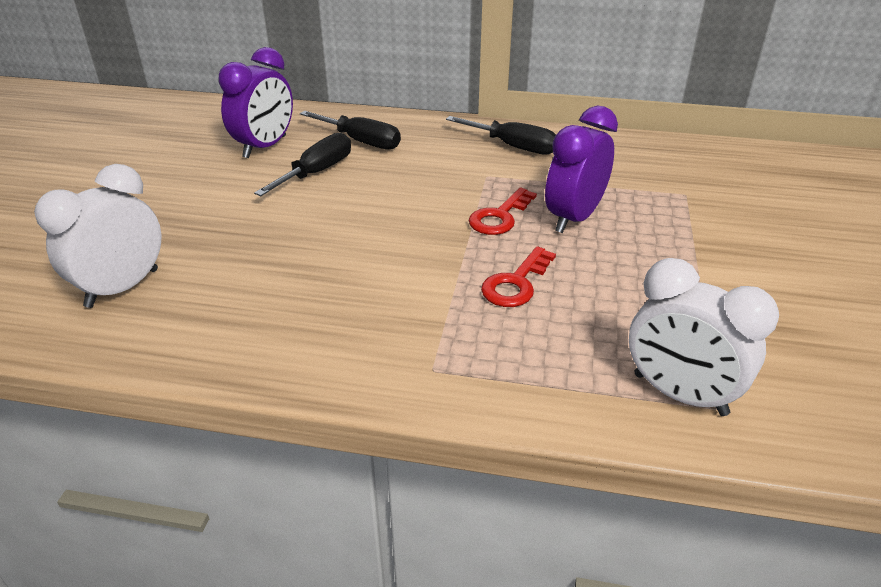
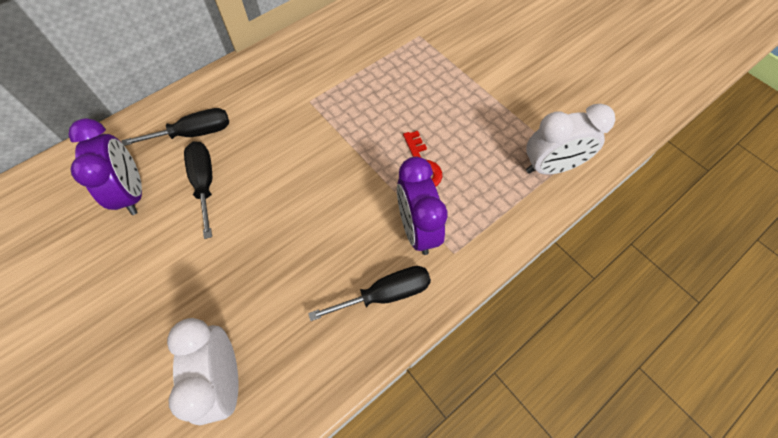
camera: 50 degrees left, 25 degrees up
(499, 217) = (356, 127): red key -> none
(513, 146) = (293, 65): black screwdriver -> black screwdriver (385, 294)
(574, 218) = (392, 96): purple clock -> purple clock (417, 229)

